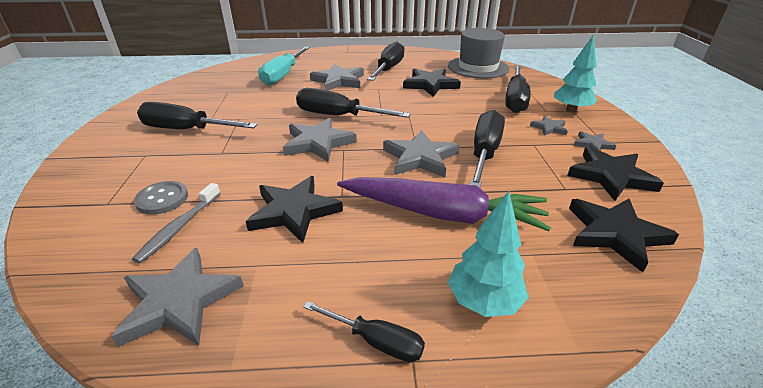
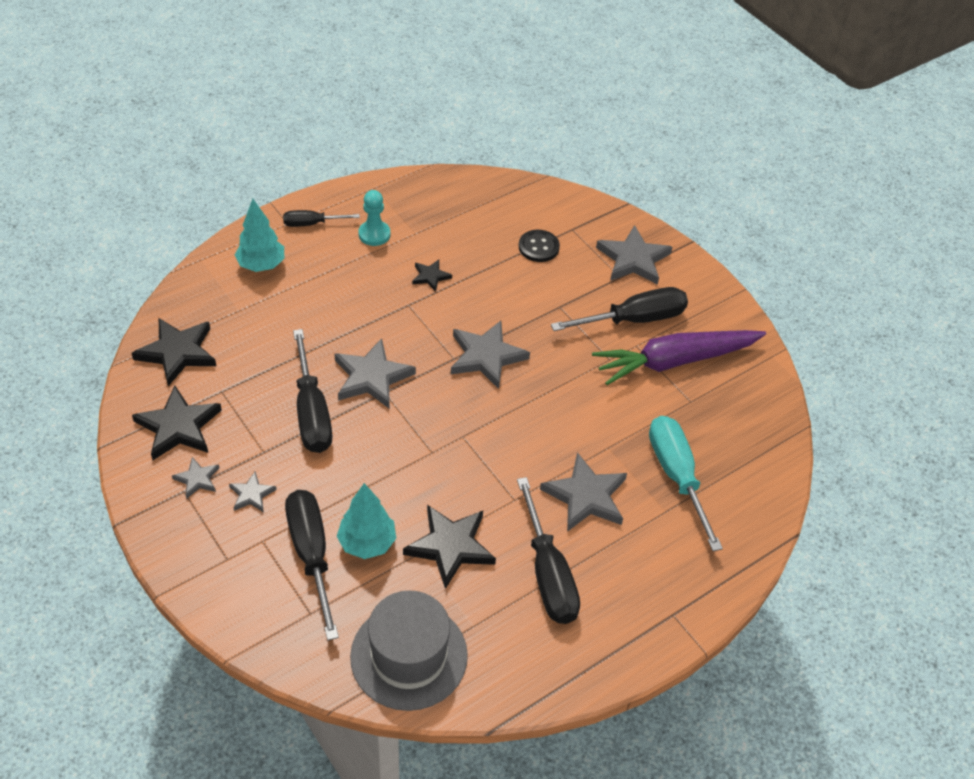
camera: 145 degrees right, 15 degrees up
(162, 199) = (538, 247): grey button -> black button
(179, 227) = (495, 234): grey toothbrush -> none
(179, 301) = (435, 200): grey star -> grey star (633, 259)
(294, 211) = (430, 276): black star -> black star, size x0.52
(305, 284) = (374, 234): none -> turquoise pawn
(337, 116) = (509, 410): black screwdriver -> none
(442, 214) = (317, 319): purple carrot -> purple carrot (675, 361)
(571, 110) = (229, 558): turquoise tree -> turquoise tree (367, 543)

